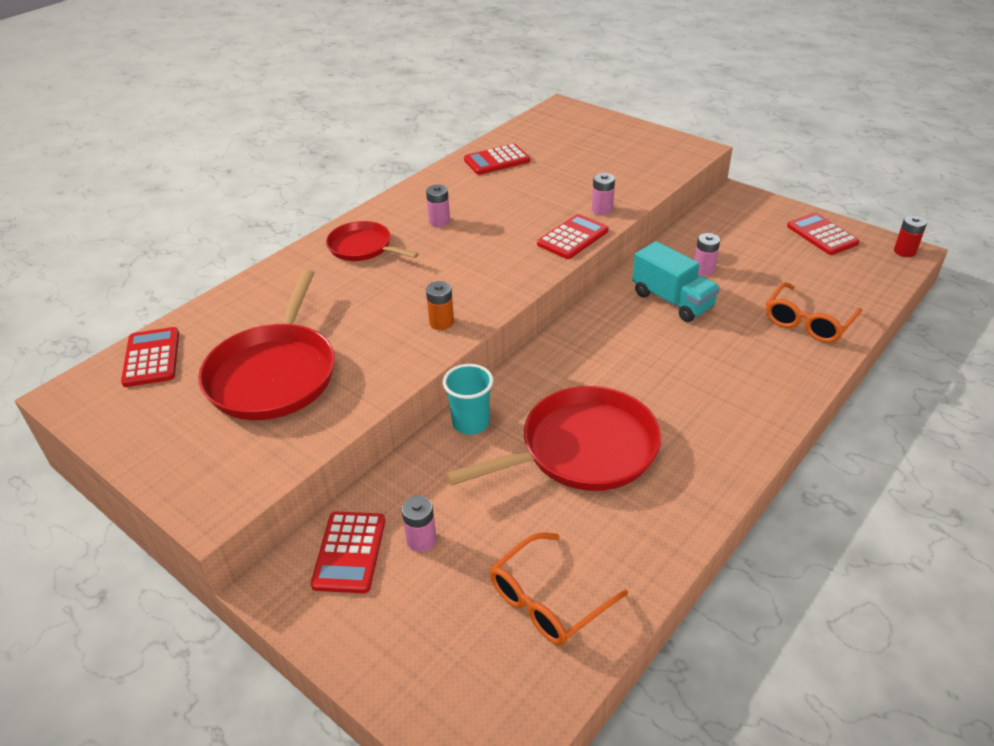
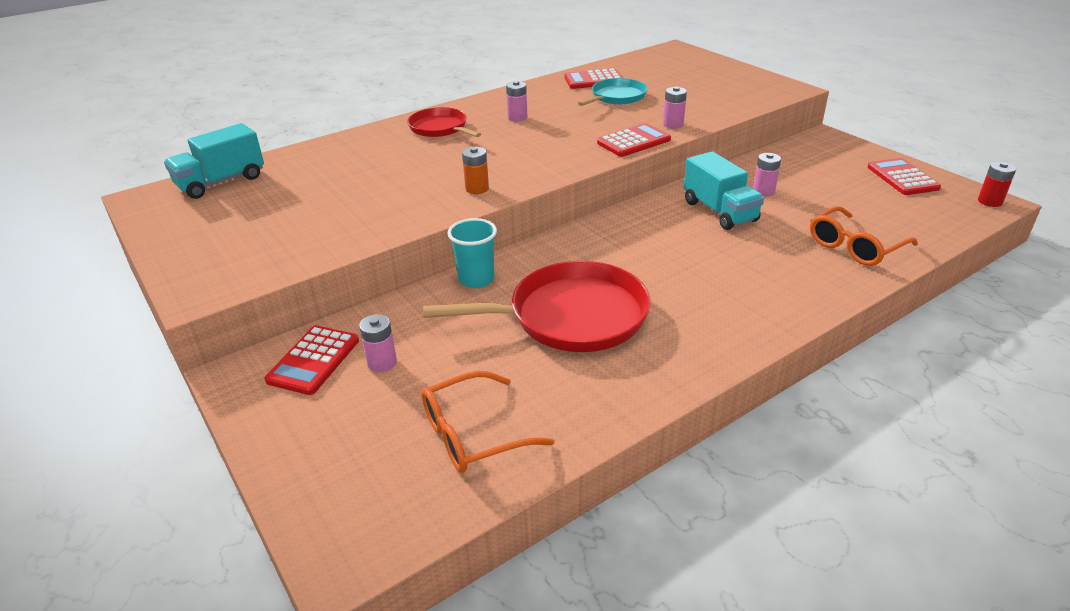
camera: 15 degrees right, 5 degrees down
(151, 358) = (221, 182): red calculator -> turquoise truck
(274, 374) = (311, 206): red pan -> none
(530, 180) = (616, 97): none -> turquoise pan

